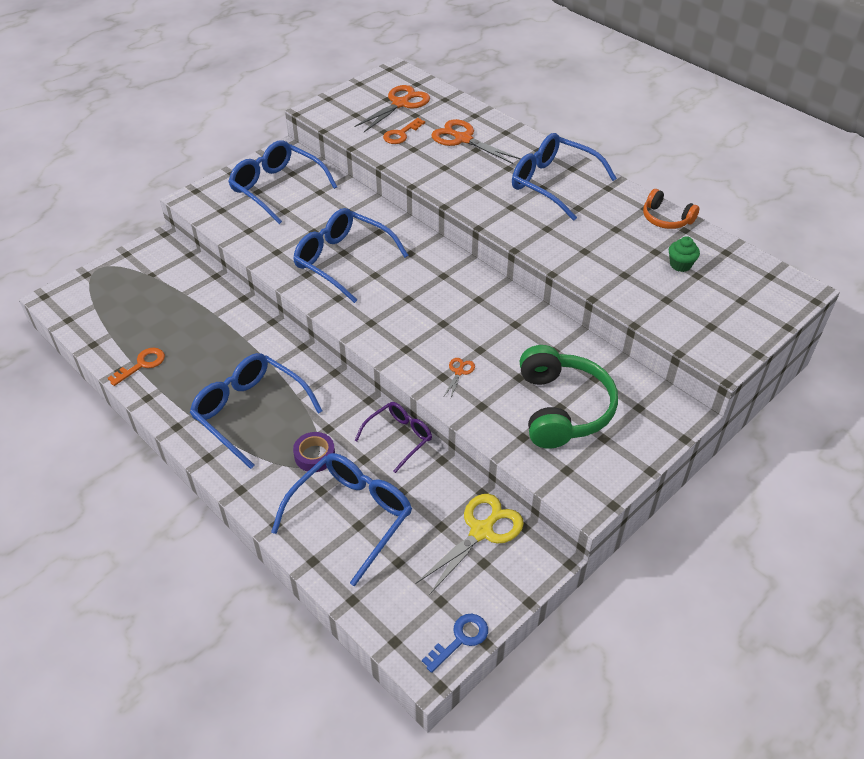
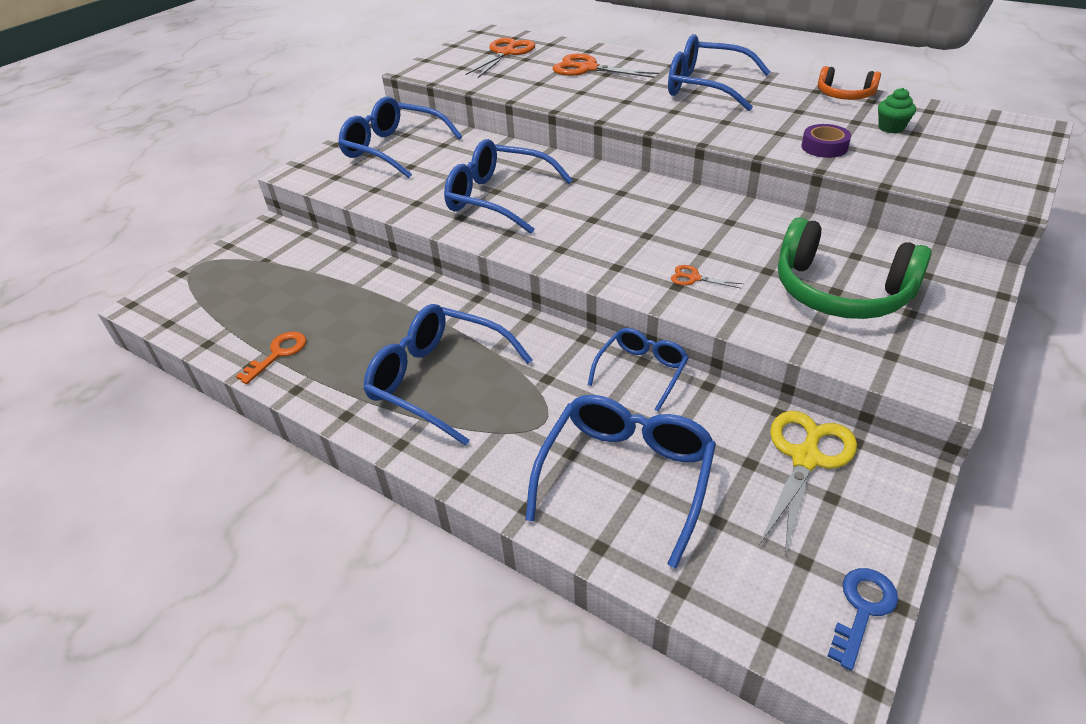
camera: 10 degrees left, 5 degrees down
(314, 455) = (544, 413): purple tape -> purple tape (824, 147)
(398, 438) = (641, 372): purple glasses -> blue glasses
(401, 134) = (519, 74): orange key -> none
(459, 372) = (694, 278): orange scissors -> orange scissors turned 75 degrees counterclockwise
(562, 408) = (840, 292): green headphones -> green headphones turned 135 degrees clockwise

